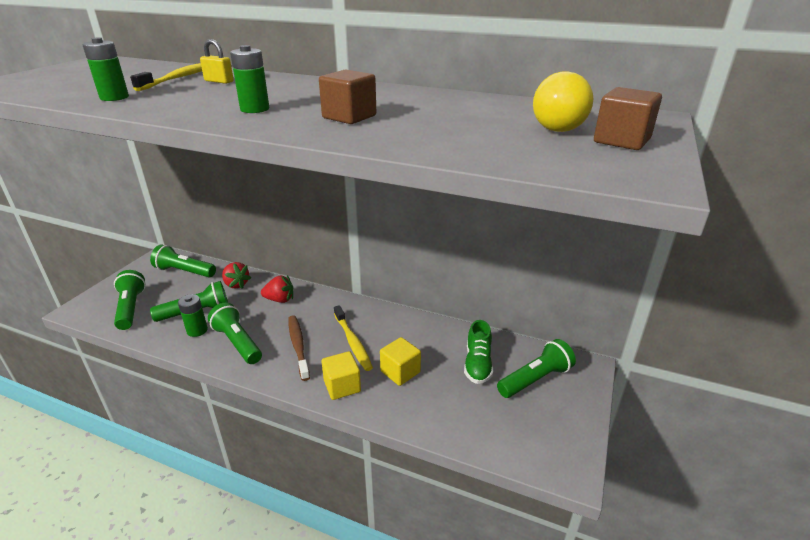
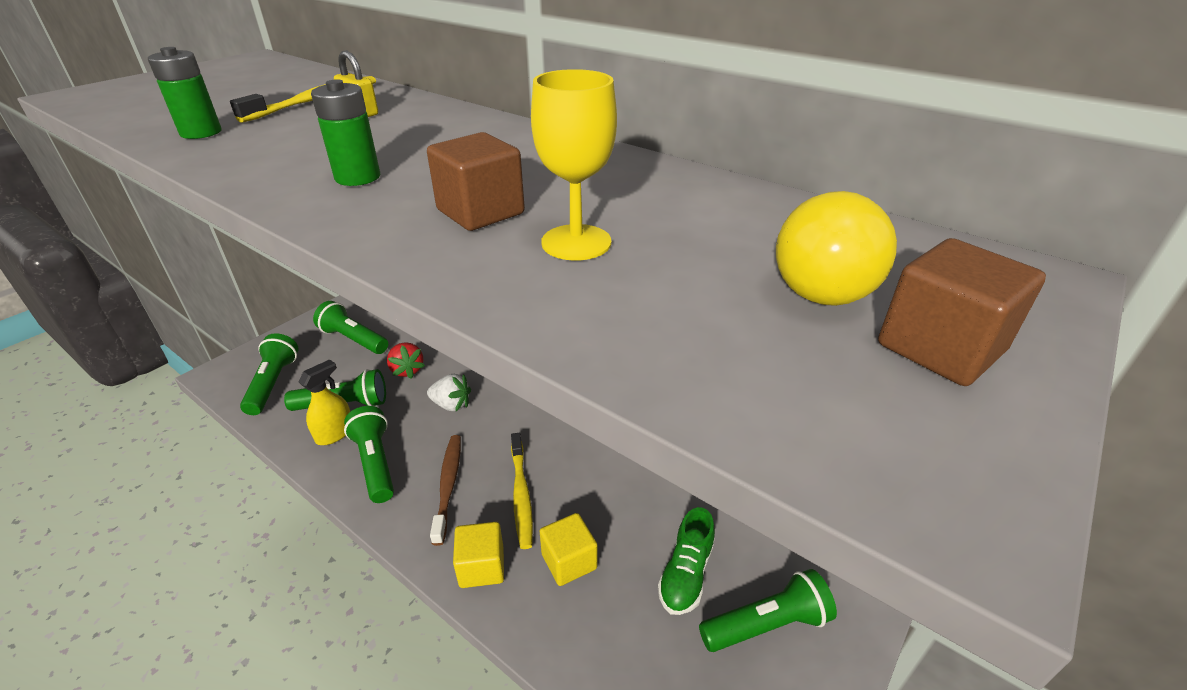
camera: 15 degrees right, 5 degrees up
(197, 330) = (335, 433): green battery -> yellow spray bottle
(280, 300) = (451, 405): red strawberry -> white strawberry
(416, 123) = (576, 242): none -> yellow goblet

